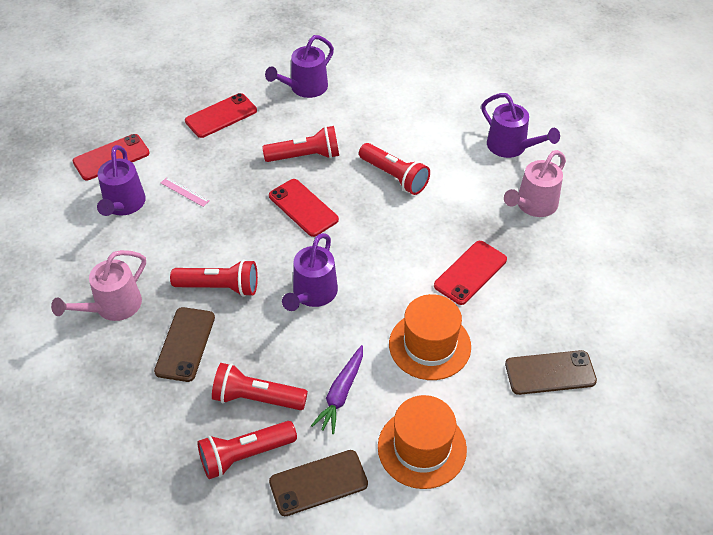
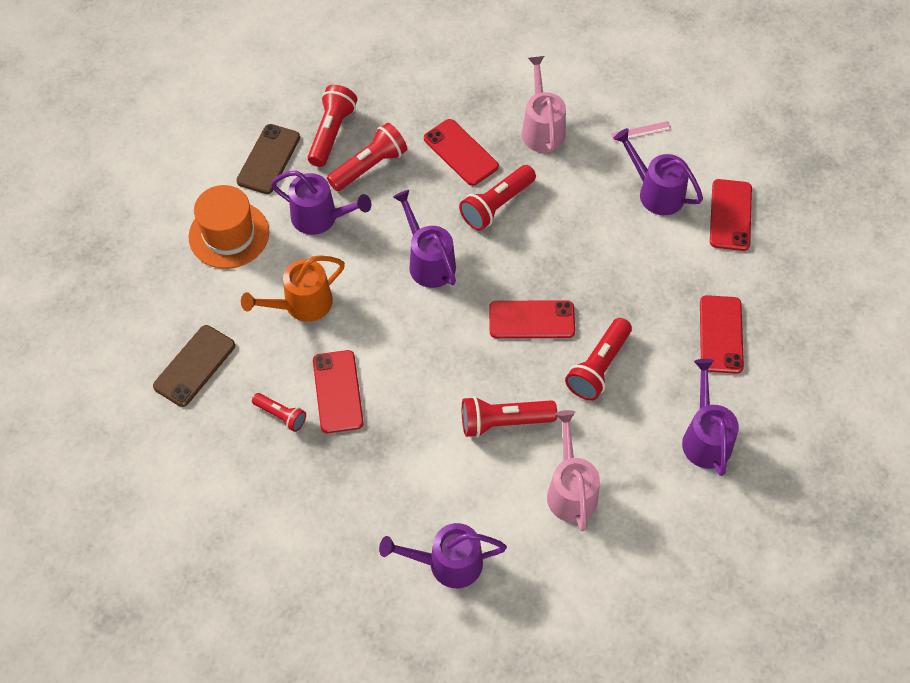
camera: 130 degrees right, 10 degrees up
(184, 192) = (634, 244): pink ruler -> pink ruler (641, 131)
(185, 344) = (460, 152): brown phone -> red phone
(341, 393) = (320, 218): purple carrot -> purple watering can
(430, 345) = (301, 305): orange hat -> orange watering can
(523, 291) = (281, 415): none -> red flashlight
(533, 205) = (358, 511): pink watering can -> pink watering can (570, 489)

